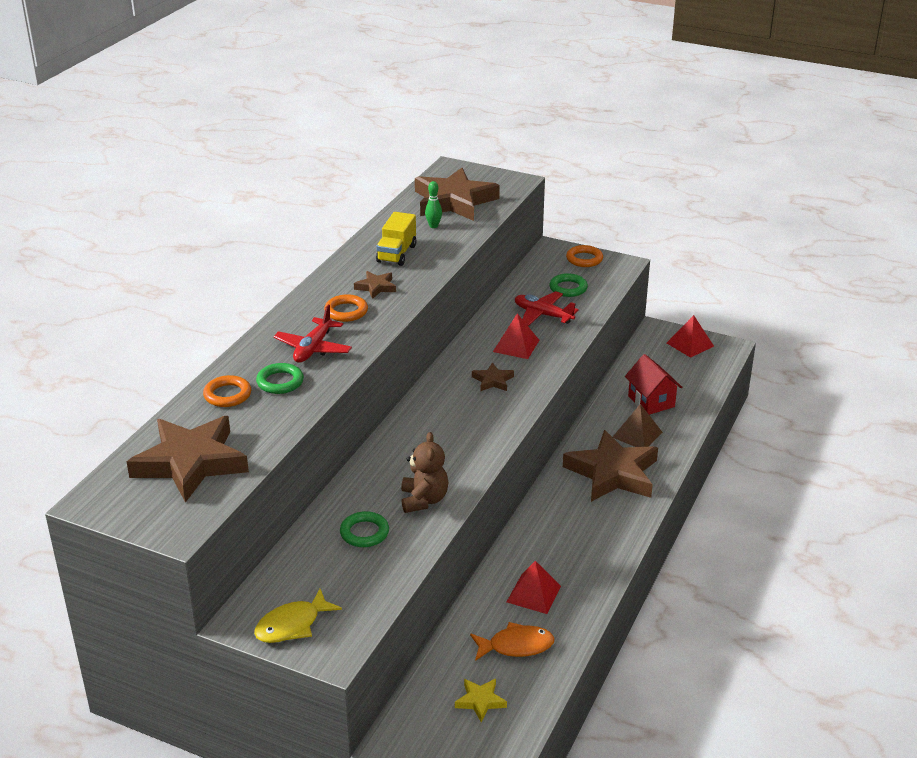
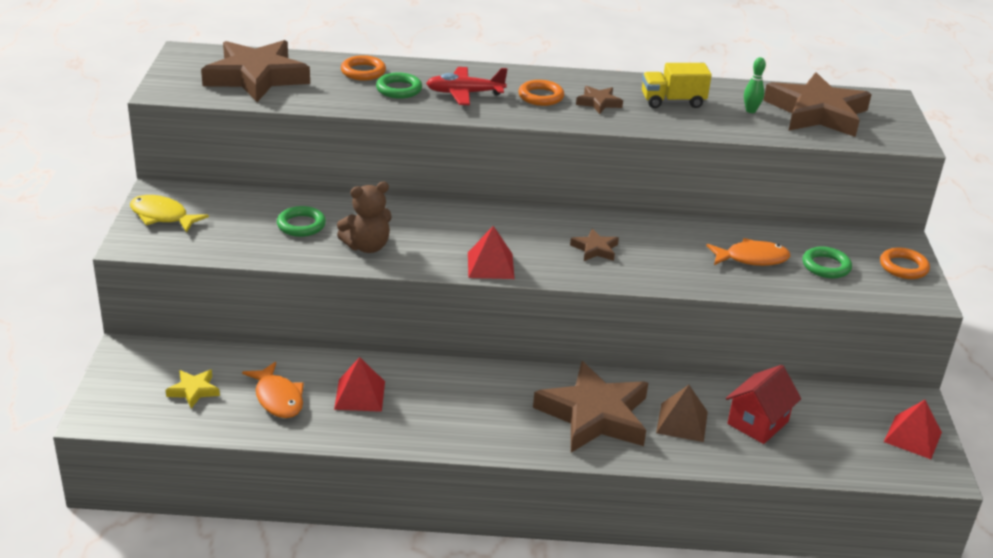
camera: 65 degrees right, 0 degrees up
(516, 345) = (673, 252): red pyramid -> red pyramid (490, 265)
(543, 315) = (752, 258): red plane -> orange fish

